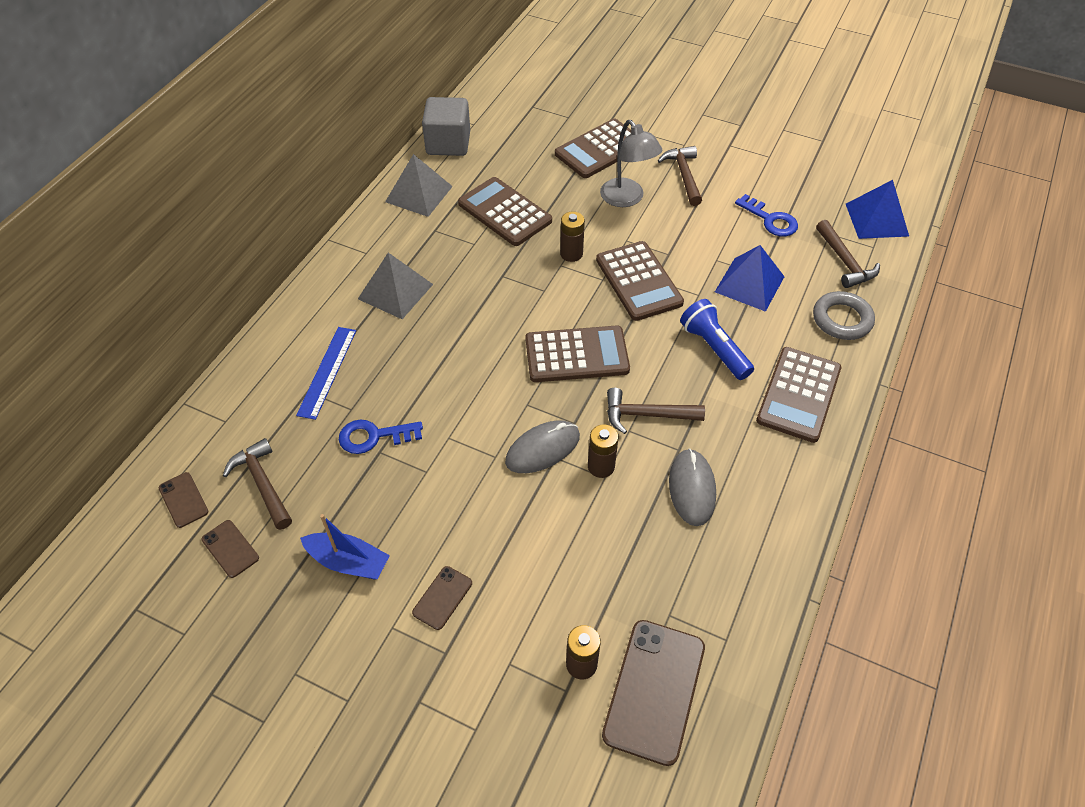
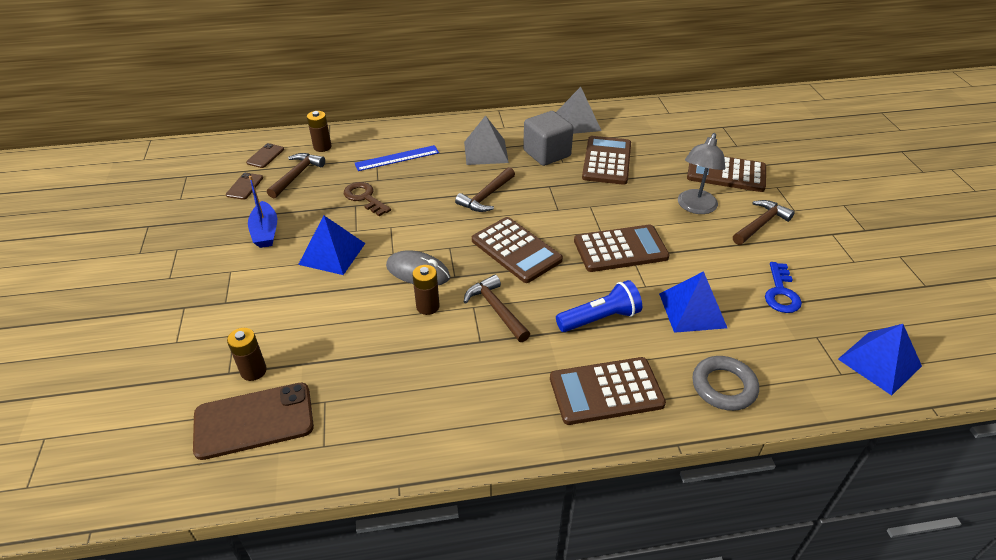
camera: 55 degrees right, 10 degrees down
(374, 436) = (365, 197): blue key -> brown key
(442, 598) = (265, 282): brown phone -> none
(448, 143) = (636, 112): grey cube -> grey cube (547, 153)
(448, 511) = (332, 253): none -> blue pyramid
(571, 254) = (606, 206): brown battery -> brown battery (322, 147)
(639, 281) = (620, 249): brown calculator -> brown calculator turned 135 degrees counterclockwise
(692, 489) = (449, 365): grey mouse -> none
(714, 348) = (600, 318): blue flashlight -> blue flashlight turned 45 degrees clockwise
(844, 261) = (796, 360): brown hammer -> brown hammer (486, 196)

